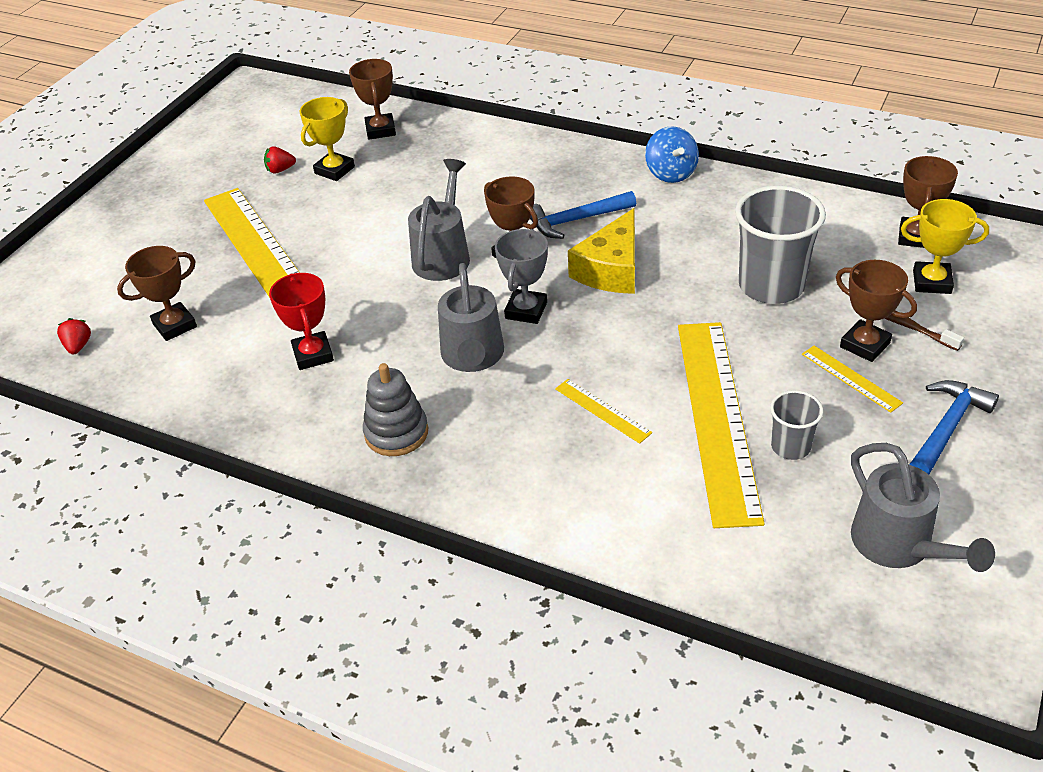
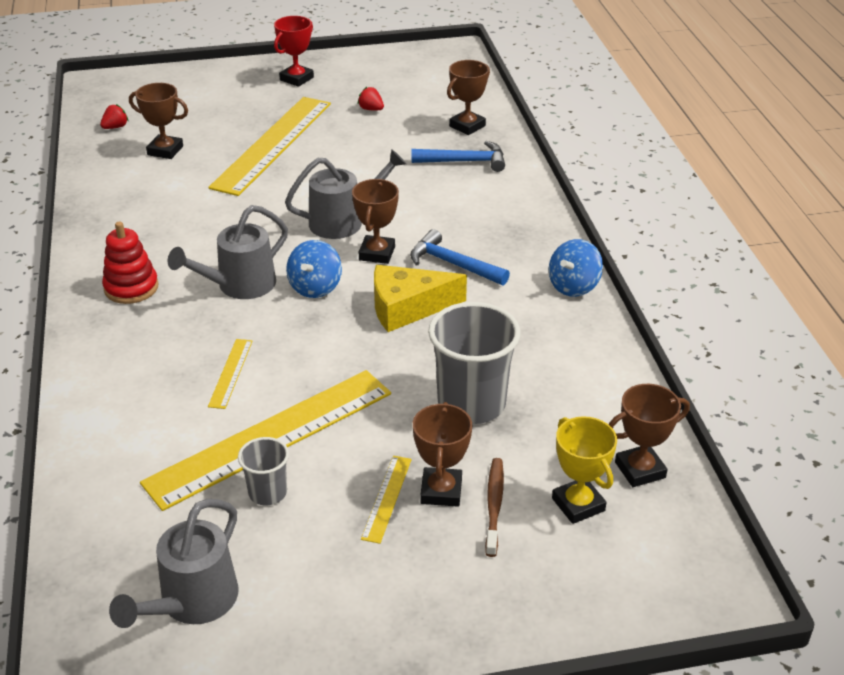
camera: 50 degrees right, 5 degrees down
(313, 354) = (182, 217): red trophy -> red trophy (296, 79)
(334, 170) = (395, 130): yellow trophy -> none
(396, 433) = (131, 288): grey stacking toy -> red stacking toy
(526, 310) = (315, 287): grey trophy -> blue spinning top
(947, 427) = (371, 585): blue hammer -> blue hammer (465, 161)

